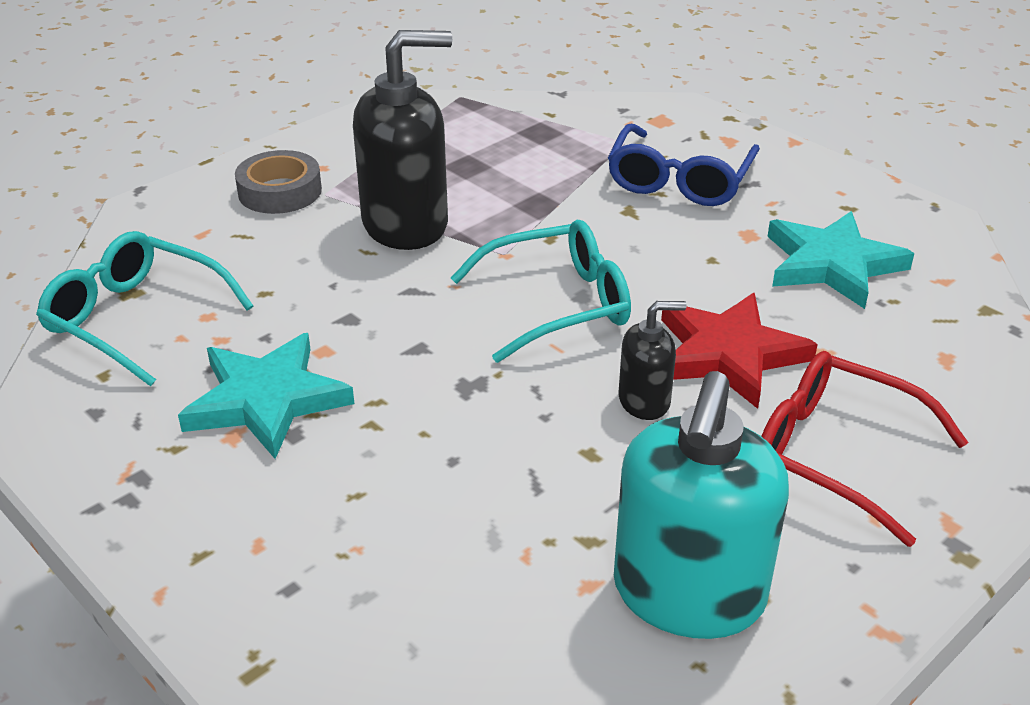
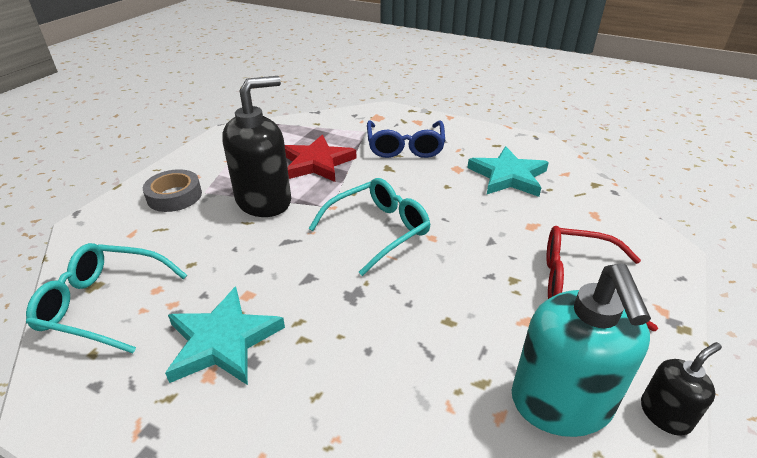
camera: 20 degrees left, 0 degrees up
(644, 401) = (460, 278): black soap dispenser -> black soap dispenser (665, 414)
(728, 354) = (488, 238): red star -> red star (316, 163)

